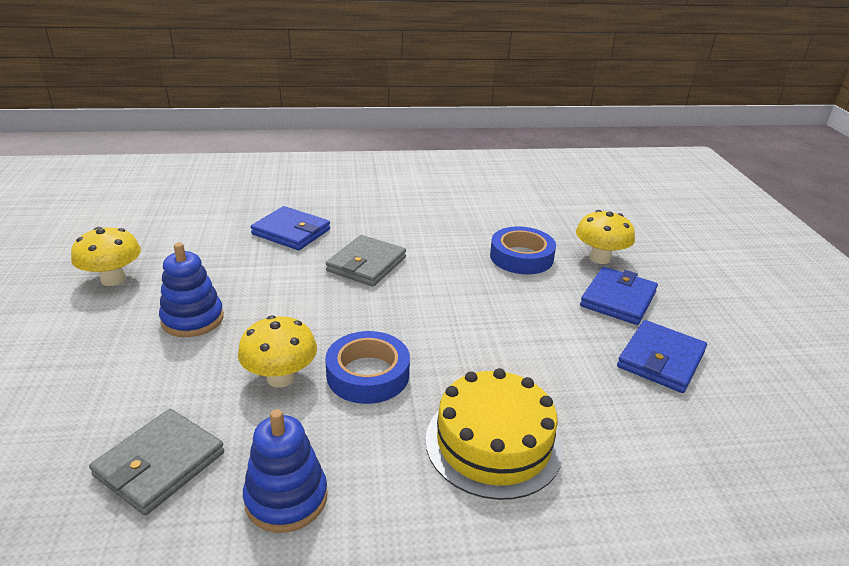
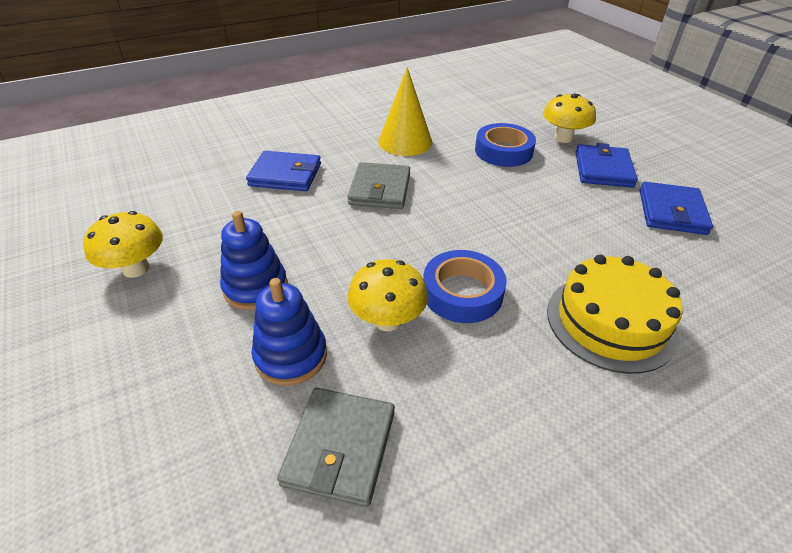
camera: 20 degrees left, 10 degrees up
(286, 498) = (485, 436): blue stacking toy -> blue stacking toy (291, 356)
(427, 226) = (405, 141): none -> yellow cone

